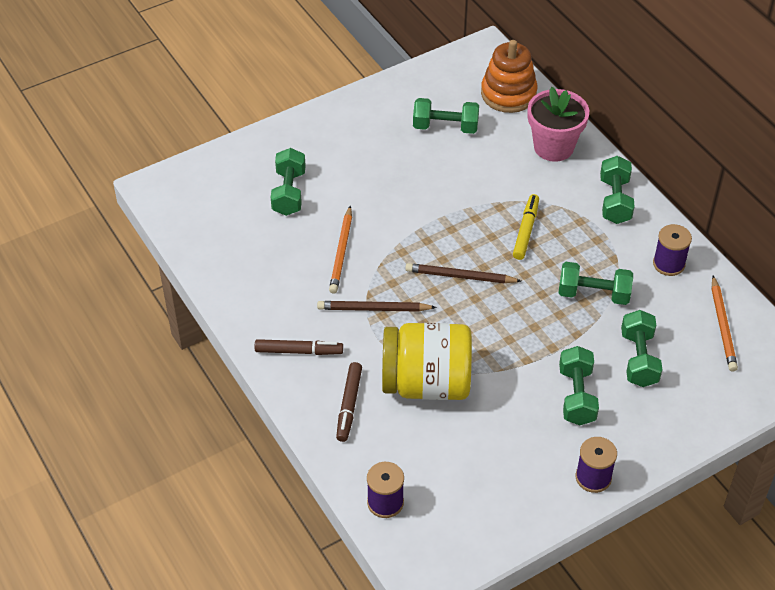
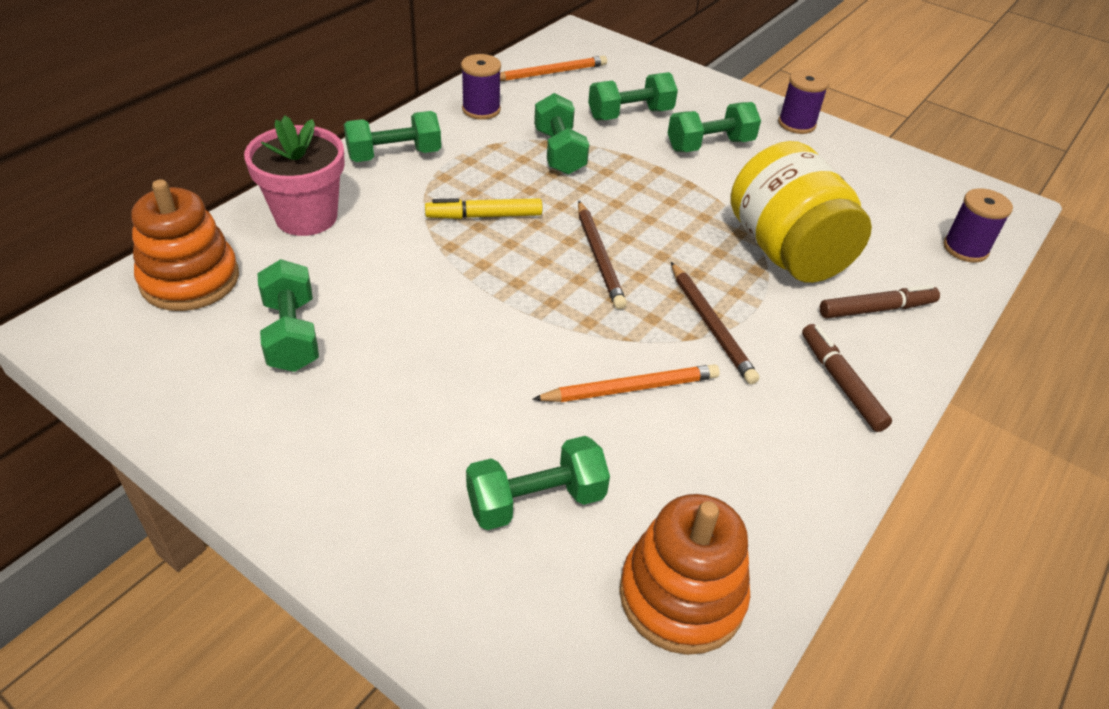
camera: 115 degrees left, 5 degrees down
(212, 226) = (681, 596): none -> orange stacking toy

